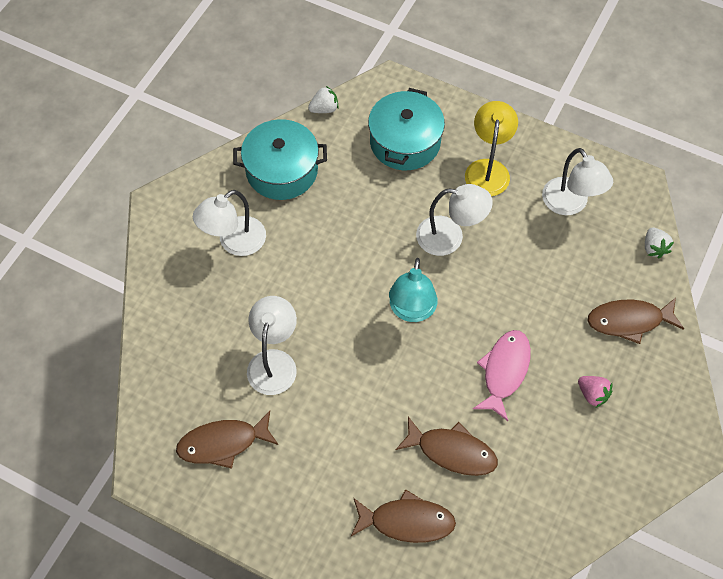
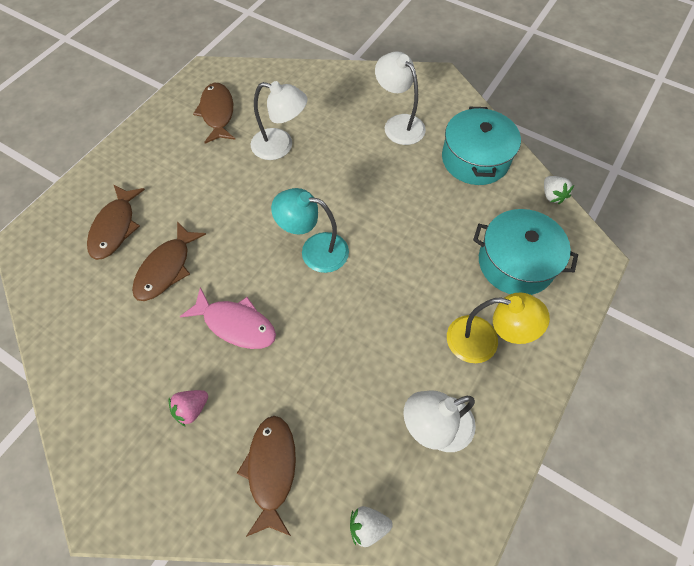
camera: 95 degrees right, 0 degrees up
(450, 237) = (396, 292): white lamp -> none

